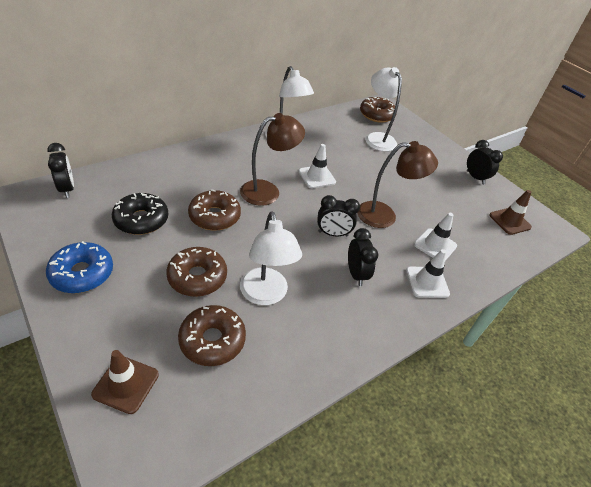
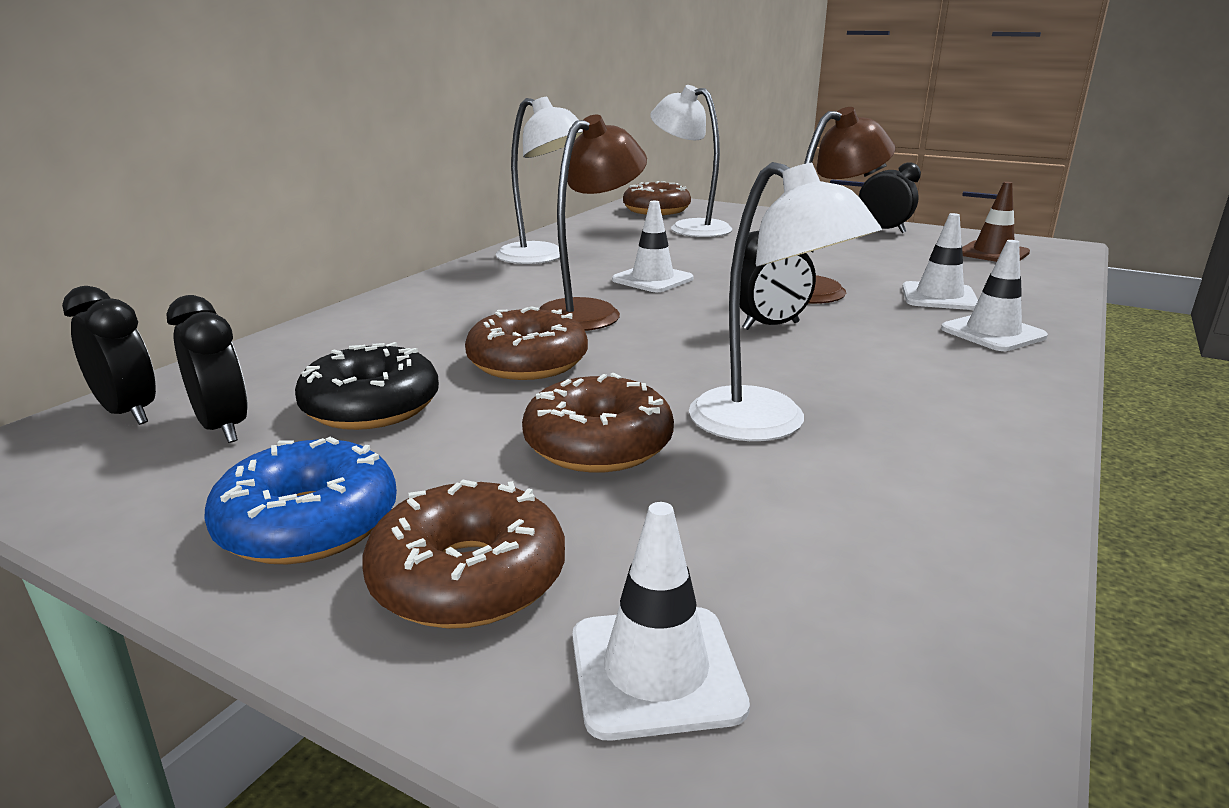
camera: 20 degrees left, 20 degrees down
(126, 384) = (656, 671): brown traffic cone -> white traffic cone
(212, 340) = (755, 519): brown donut -> brown donut (468, 578)
(356, 274) = (877, 355): black clock -> black clock (223, 428)

